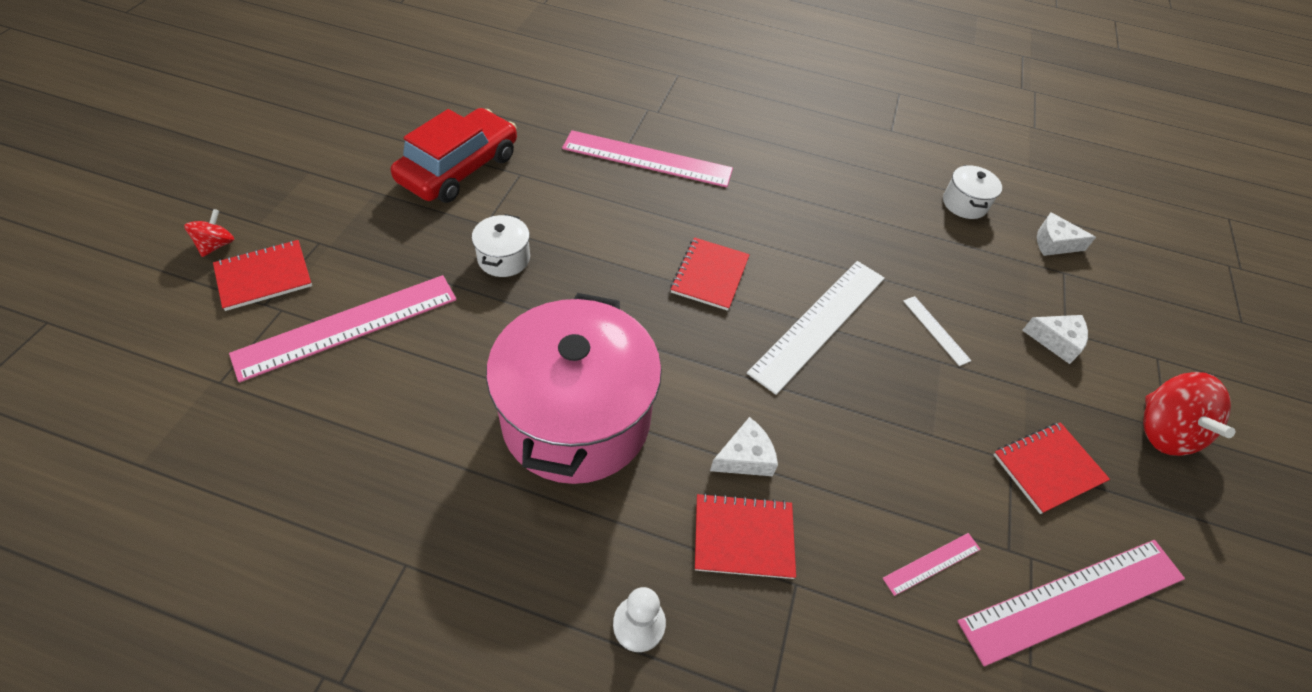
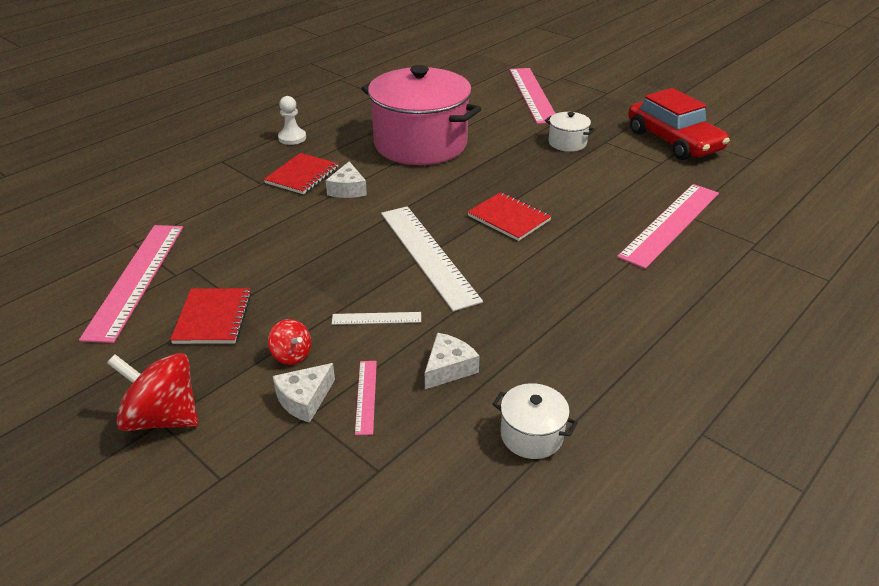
camera: 120 degrees right, 15 degrees down
(217, 245) = (615, 69): red spinning top -> red spinning top (292, 355)
(264, 276) = (583, 78): red notebook -> none
(932, 563) = (219, 232): pink ruler -> pink ruler (366, 396)
(1054, 243) = (425, 492): white cheese -> white cheese (448, 368)

